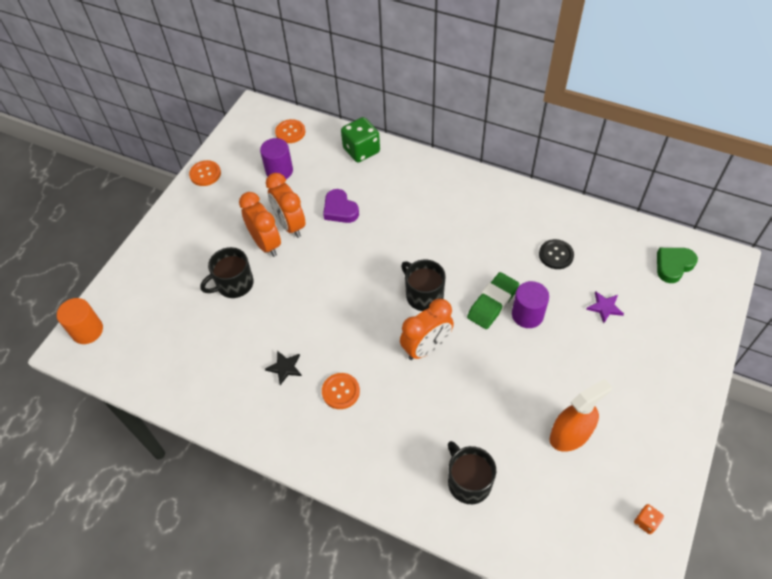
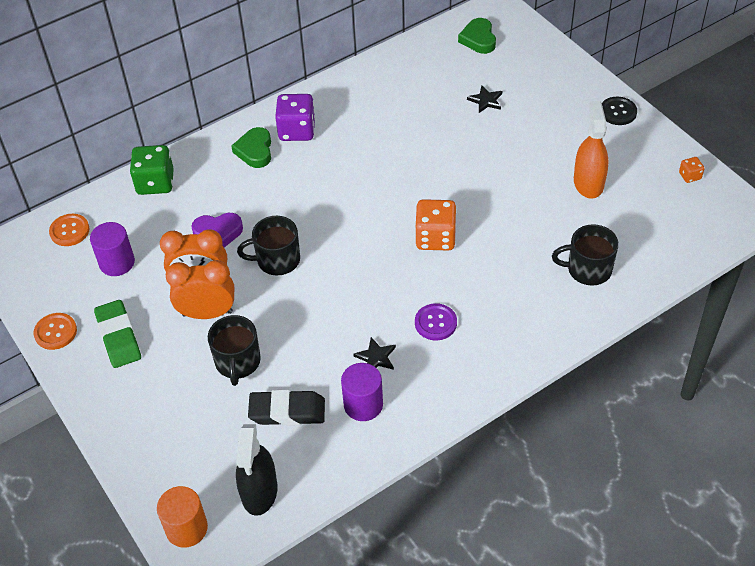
camera: 60 degrees left, 5 degrees down
(133, 356) = (259, 491): none -> black spray bottle
(207, 337) = (287, 411): none -> black eraser
(340, 391) = (435, 323): orange button -> purple button
(423, 295) = (376, 214): black mug -> black mug (277, 260)
(426, 347) = (435, 238): orange clock -> orange dice
(431, 187) = (255, 151): none -> green heart
(470, 200) = (297, 130): none -> purple dice
(492, 303) = (424, 170): green eraser -> green eraser (119, 337)
(527, 315) = (455, 153): purple cylinder -> purple cylinder (363, 405)
(556, 255) = (408, 103): black button -> black button (618, 112)
(605, 307) = (486, 100): purple star -> black star

